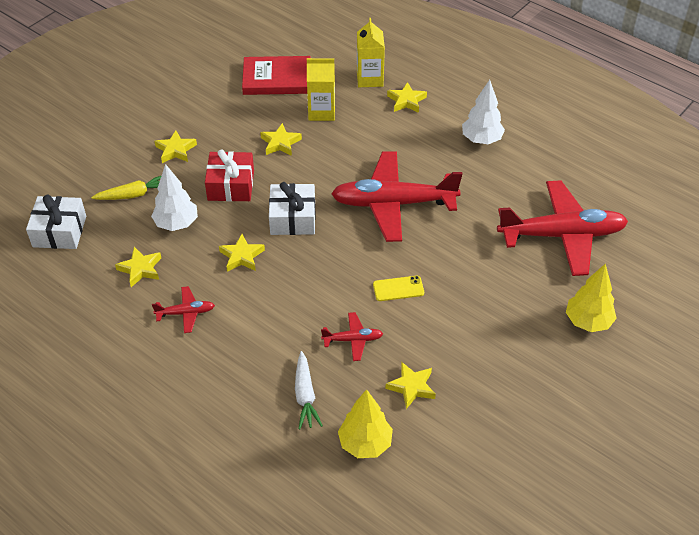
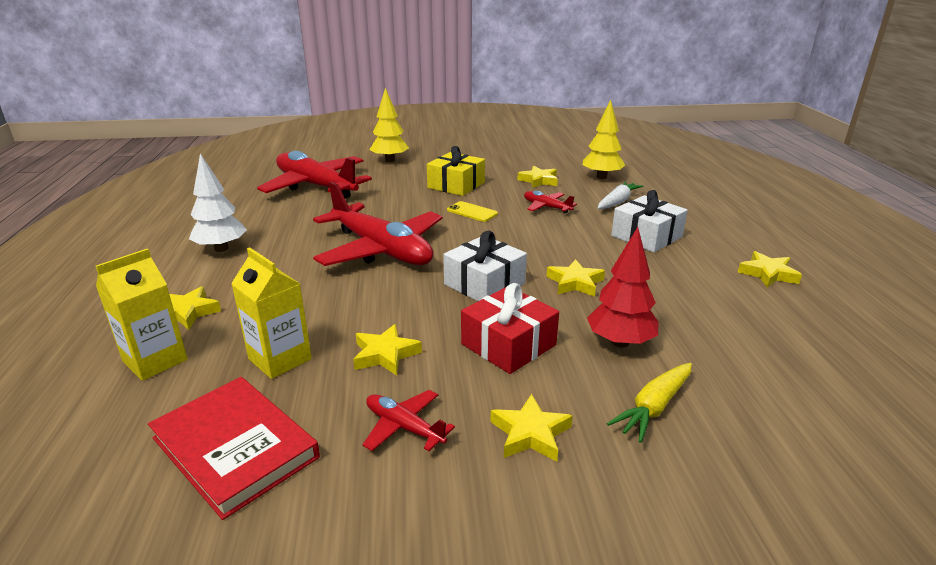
camera: 135 degrees left, 20 degrees down
(59, 231) = (809, 421): white gift -> white gift (646, 236)
(133, 194) = (654, 407): yellow carrot -> yellow carrot turned 75 degrees counterclockwise
(140, 269) = (703, 324): yellow star -> yellow star (768, 274)
(176, 224) = (620, 342): white tree -> red tree
(186, 313) = (676, 273): red plane -> red plane (404, 427)
(466, 321) = (456, 185): none -> yellow gift

